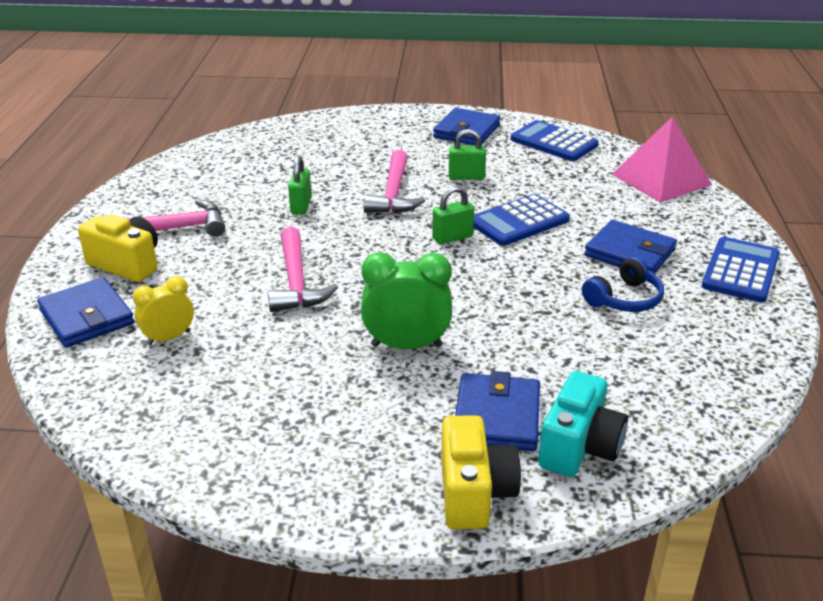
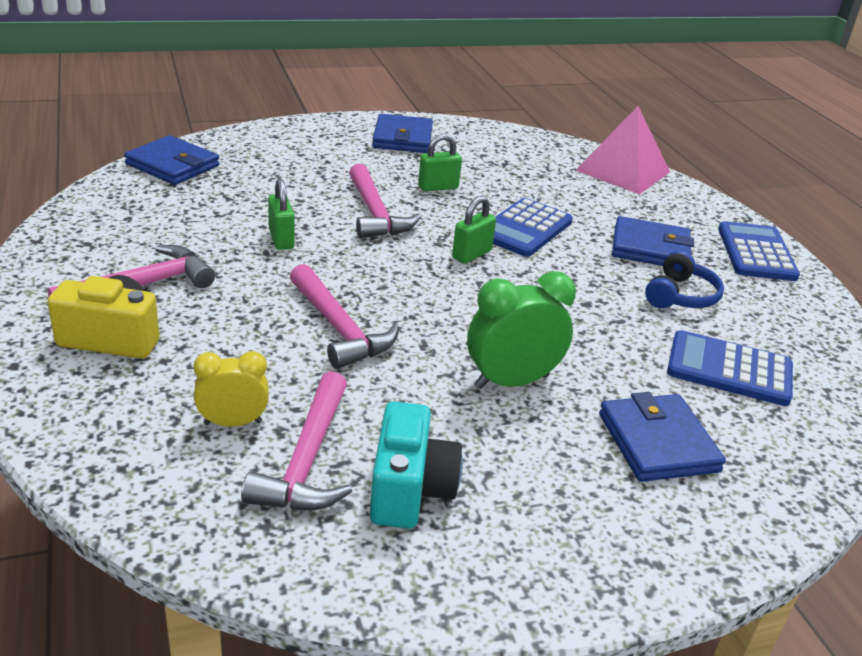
camera: 25 degrees left, 0 degrees up
(87, 317) = (104, 415): blue wallet -> blue wallet (173, 165)
(169, 338) = (233, 423): yellow clock -> yellow clock turned 45 degrees clockwise
(202, 374) = (307, 460): none -> pink hammer
(474, 493) = (698, 532): yellow camera -> none
(553, 142) = (497, 143): blue calculator -> blue calculator (729, 369)
(579, 447) = (755, 458): turquoise camera -> turquoise camera (410, 489)

